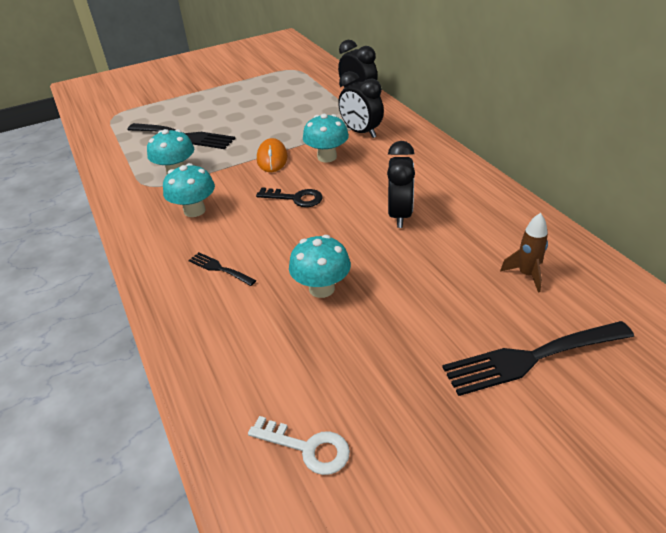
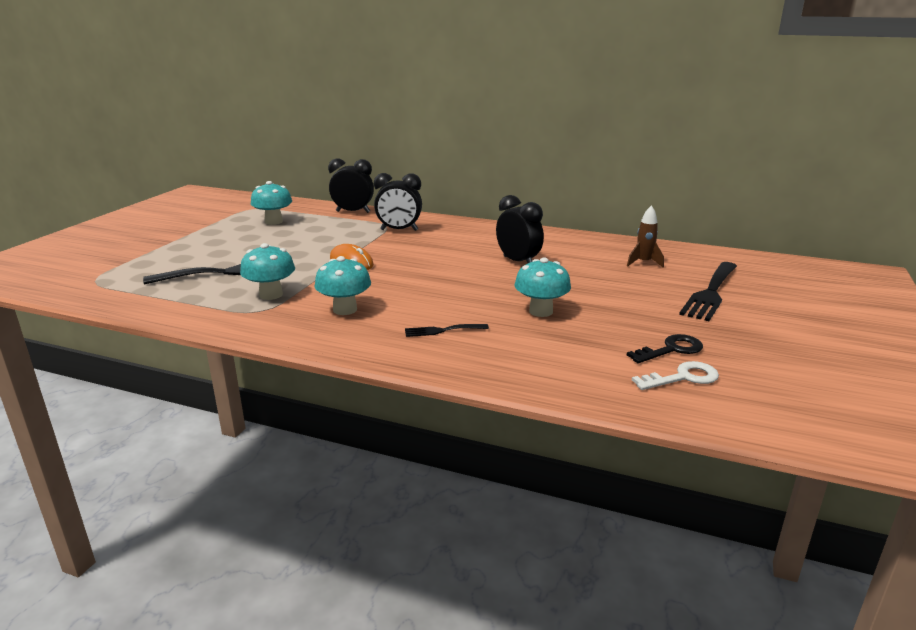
camera: 45 degrees left, 15 degrees down
(296, 198) = (422, 276): black key -> black key (671, 349)
(327, 157) = (399, 249): turquoise mushroom -> turquoise mushroom (274, 222)

